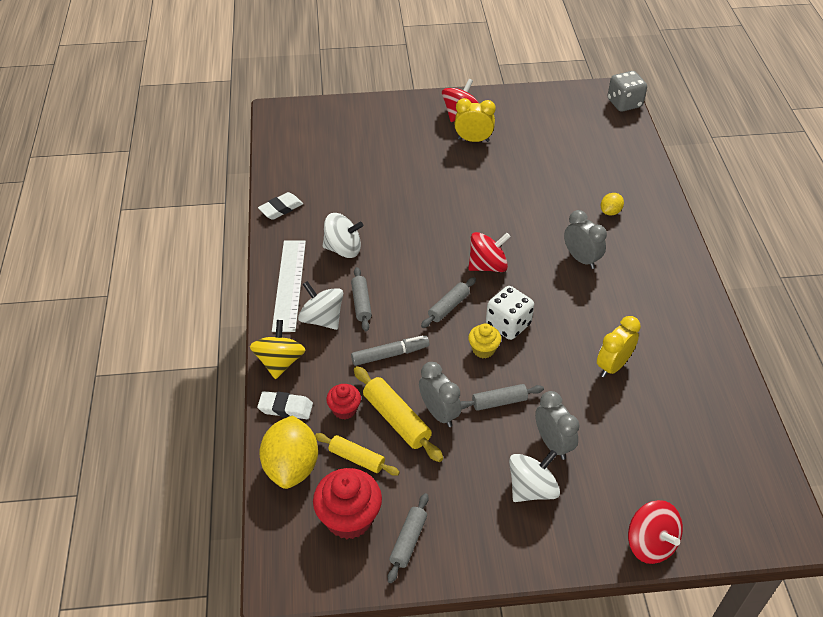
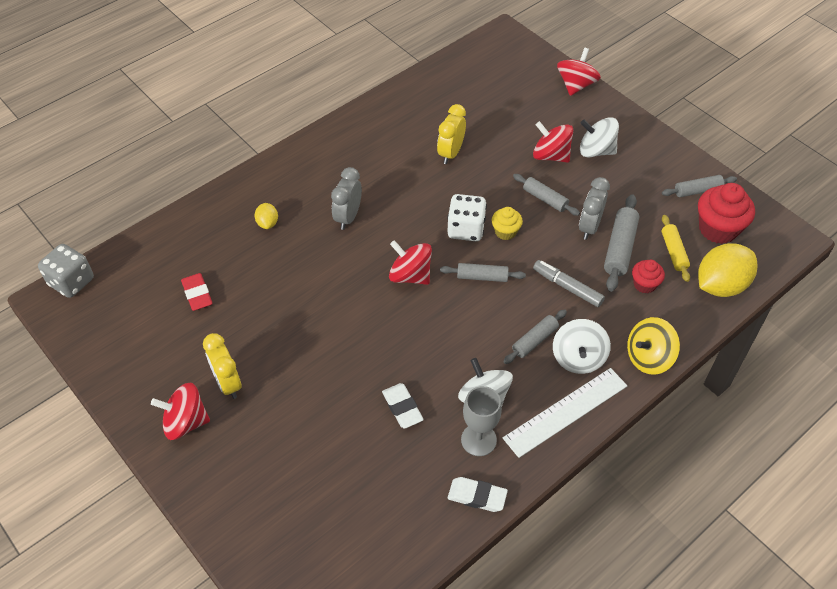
camera: 125 degrees left, 5 degrees up
(285, 408) = (682, 323): white eraser -> white eraser (402, 408)
(316, 230) = (478, 440): none -> grey goblet
(396, 419) = (620, 248): yellow rolling pin -> grey rolling pin
(553, 444) = (551, 155): grey clock -> red spinning top
(564, 152) = (197, 294): none -> red eraser
(610, 212) = (267, 223): yellow lemon -> yellow lemon turned 75 degrees clockwise
(612, 366) = (450, 153): yellow clock -> yellow clock turned 105 degrees clockwise

